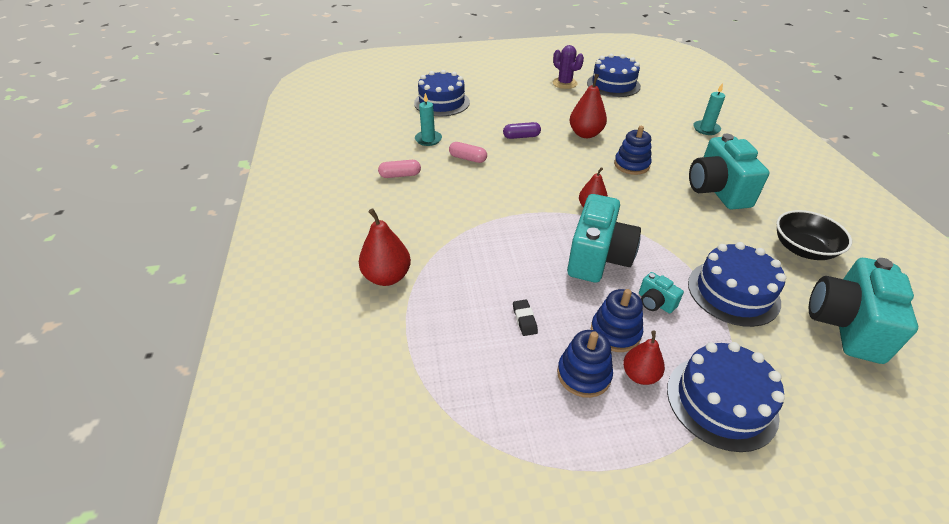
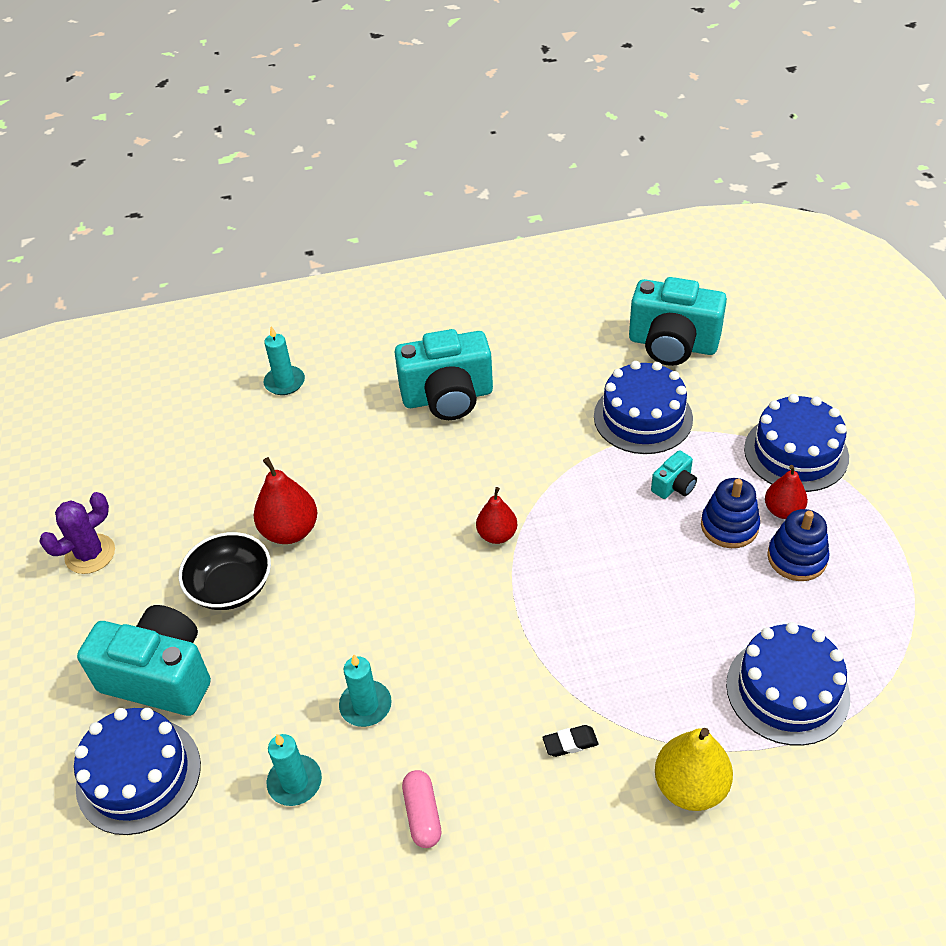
camera: 90 degrees left, 5 degrees up
(387, 277) = (690, 787): red pear -> yellow pear
(468, 158) = (365, 705): pink capsule -> turquoise candle
(521, 137) = (293, 624): purple capsule -> none
(524, 319) = (731, 613): black eraser -> black eraser (570, 743)
(598, 258) = (605, 534): turquoise camera -> turquoise camera (160, 677)
(613, 85) = (111, 480): blue cake -> blue cake (787, 690)
(631, 165) = (385, 480): blue stacking toy -> none
(803, 249) = (558, 346): black bowl -> black bowl (231, 587)

